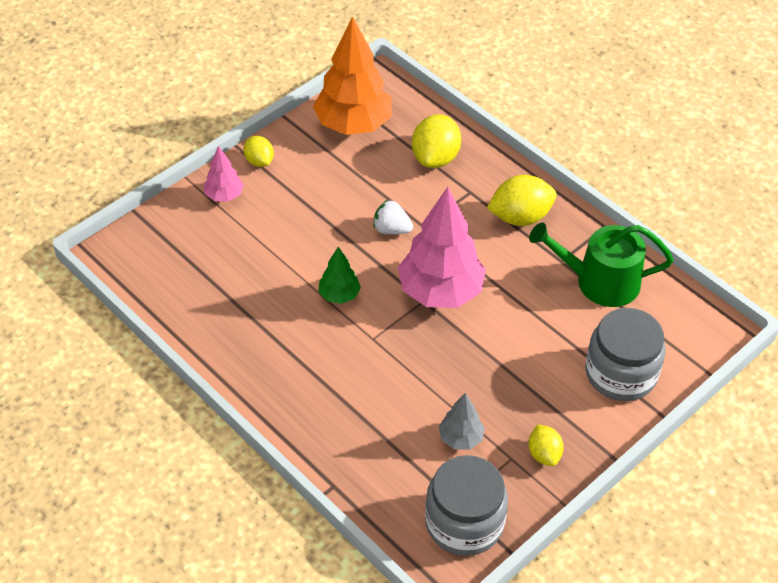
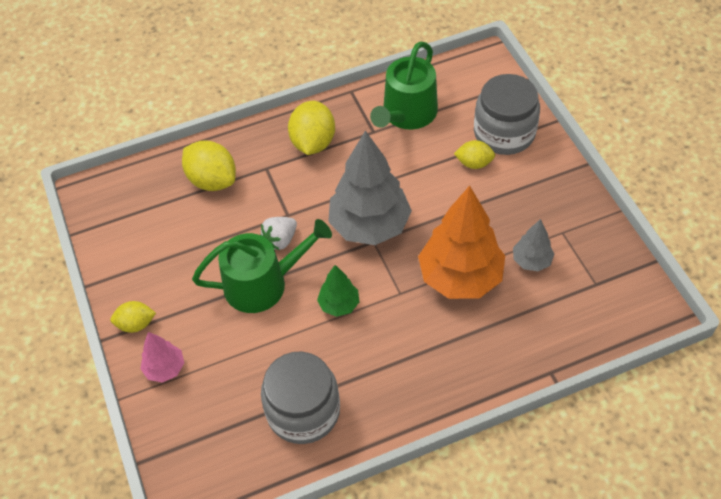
camera: 65 degrees left, 5 degrees up
(338, 232) = (263, 283): none -> green watering can
(353, 125) = (134, 231): orange tree -> orange tree (460, 277)
(440, 292) = (369, 226): pink tree -> grey tree
(464, 522) = (616, 285): grey jar -> grey jar (303, 411)
(544, 454) = (565, 209): yellow lemon -> yellow lemon (474, 163)

